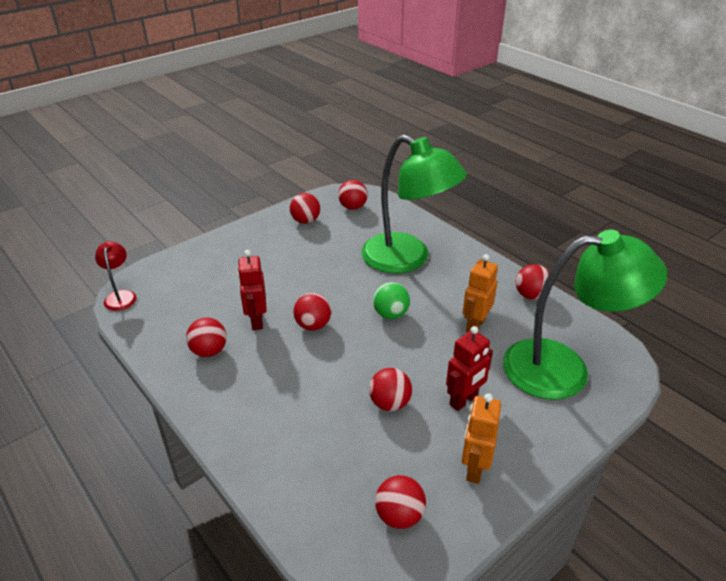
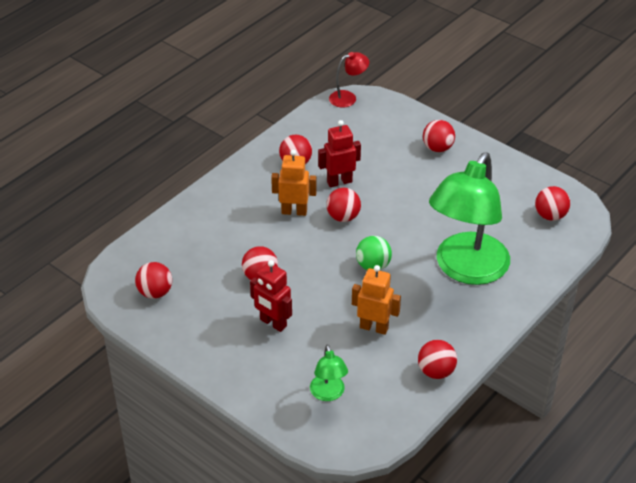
camera: 80 degrees right, 5 degrees up
(305, 221) = (506, 184): red ball -> red ball (437, 148)
(474, 468) = (202, 332): orange robot -> orange robot (294, 211)
(563, 368) = (328, 394): green lamp -> green lamp, size x0.43

